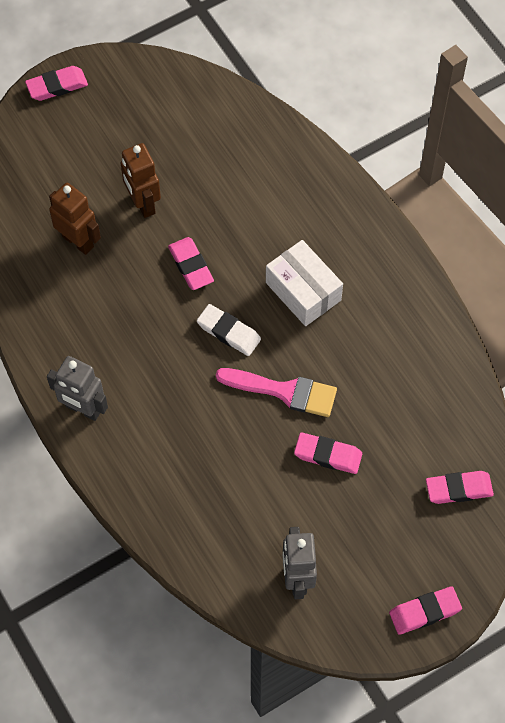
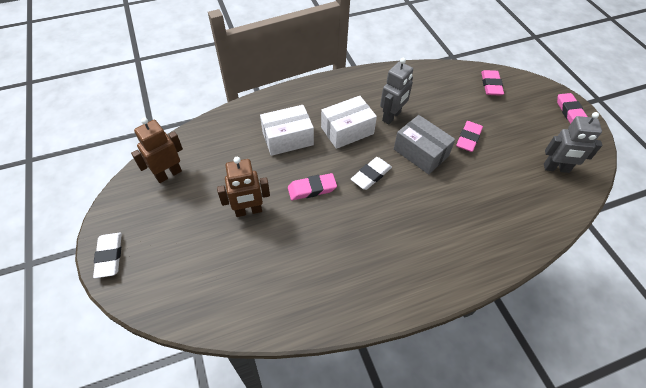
camera: 80 degrees left, 10 degrees down
(57, 86) = (109, 256): pink eraser -> white eraser
(78, 241) = (269, 262): brown robot -> brown robot (168, 174)
(83, 409) = (424, 281): grey robot -> grey robot (391, 116)
(269, 220) = (287, 138): none -> white box
(284, 391) = (420, 153): pink brush -> grey box

